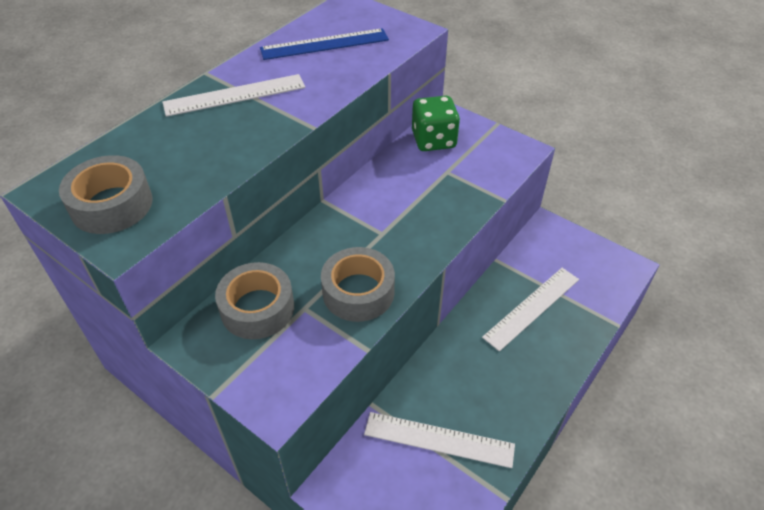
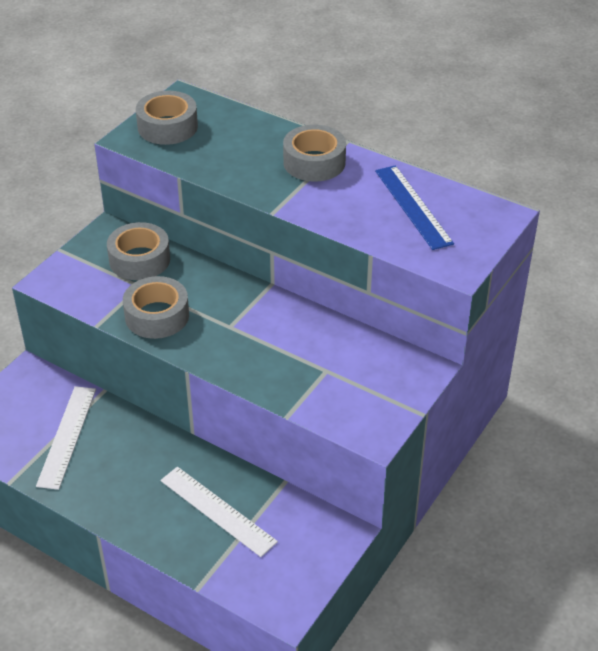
camera: 85 degrees right, 5 degrees down
(234, 95) = (314, 162): white ruler -> grey tape
(433, 140) = (379, 358): green dice -> none

